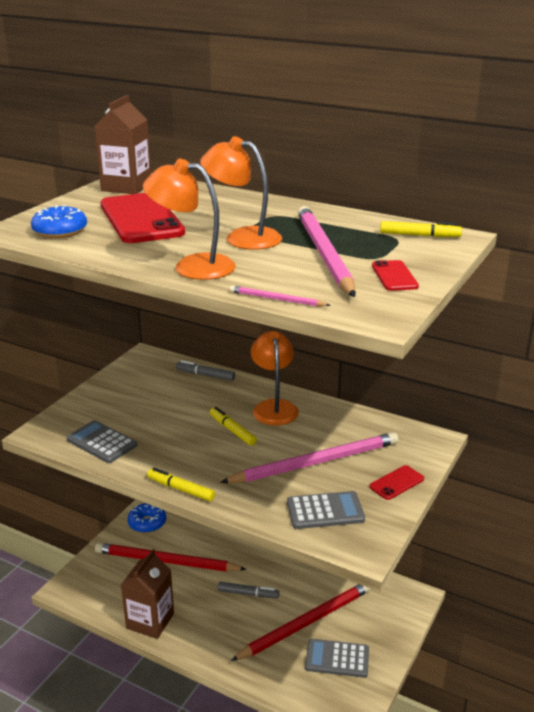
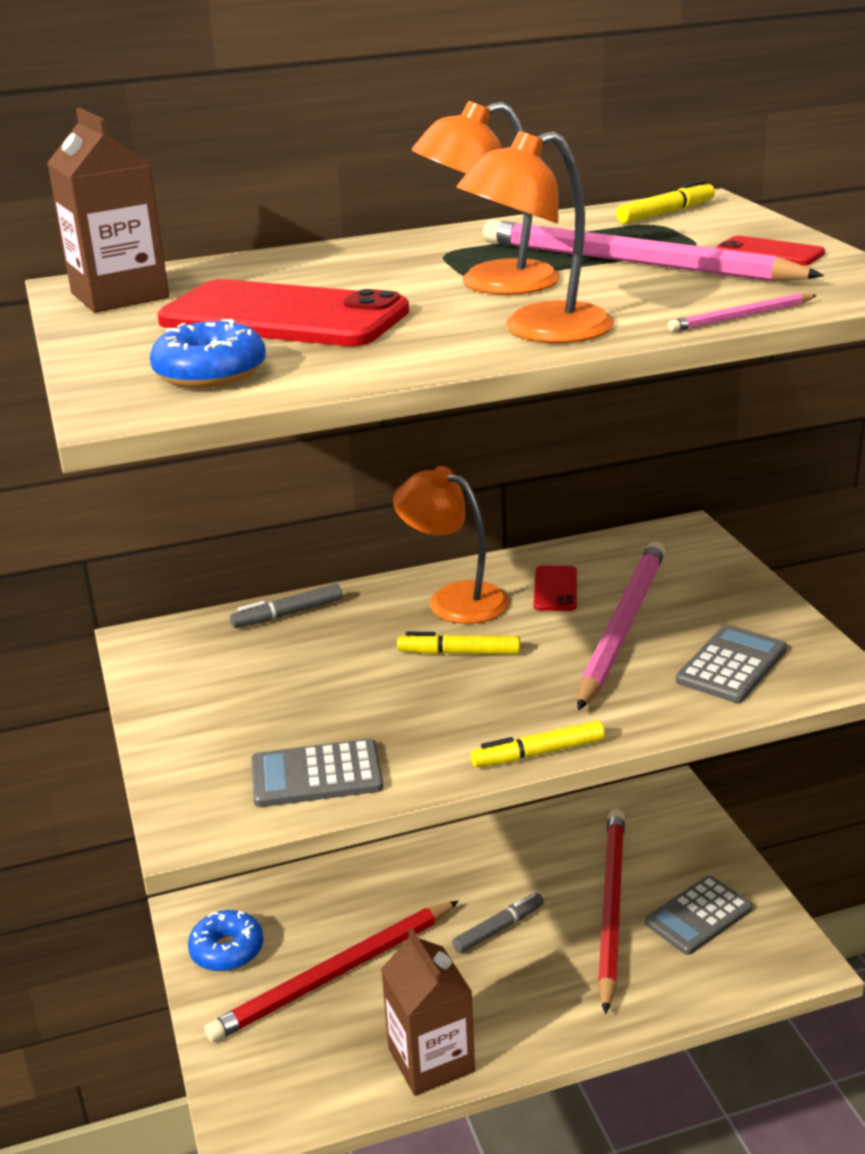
camera: 45 degrees left, 0 degrees up
(396, 483) = (737, 593): red phone -> red phone (555, 589)

